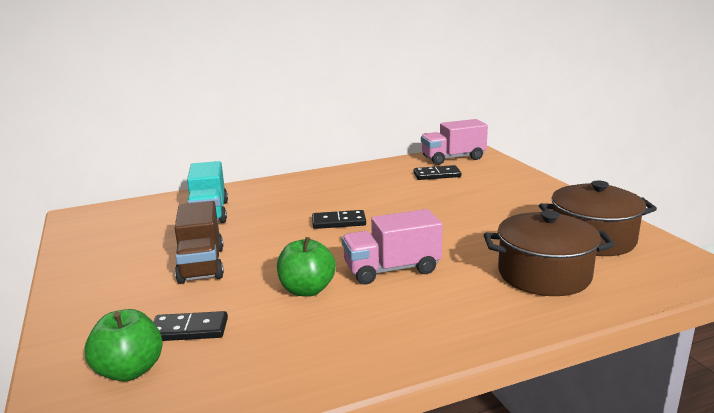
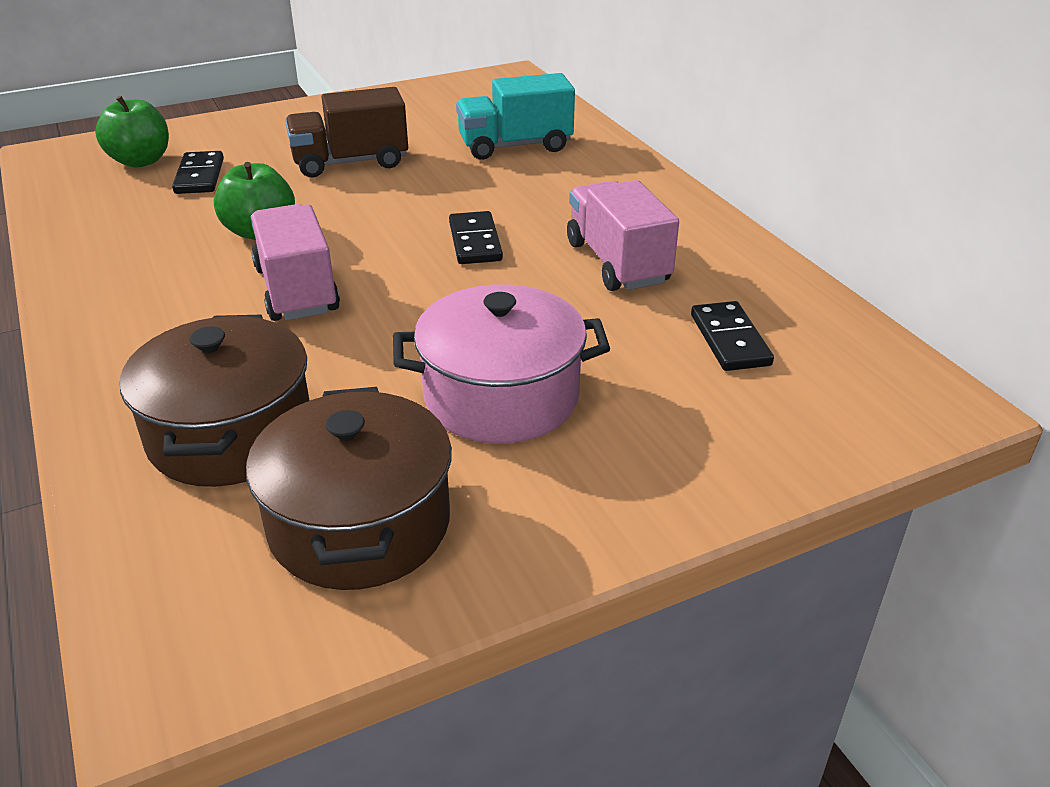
camera: 85 degrees right, 15 degrees up
(453, 158) = (863, 367): pink truck -> pink truck (617, 262)
(490, 214) = (501, 397): none -> pink pot

